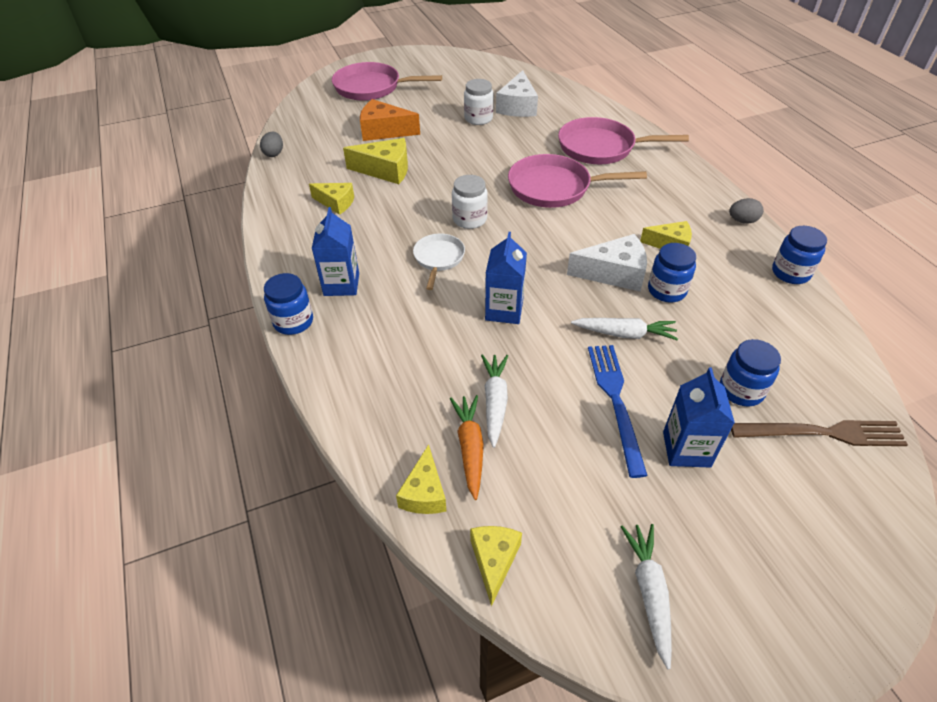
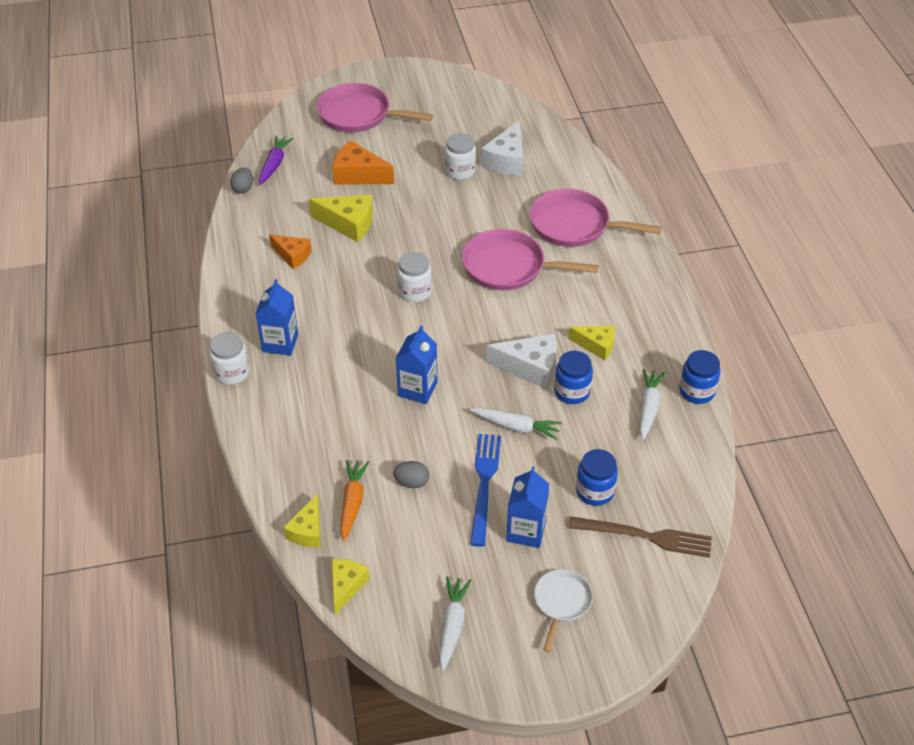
camera: 10 degrees right, 0 degrees up
(293, 322) = (232, 373): blue jar -> white jar
(301, 131) = (274, 164): none -> purple carrot
(336, 203) = (292, 255): yellow cheese -> orange cheese
(438, 258) = (374, 329): white pan -> white pan (561, 603)
(495, 402) = (384, 469): white carrot -> white carrot (648, 407)
(742, 221) = (679, 330): grey egg -> grey egg (412, 482)

